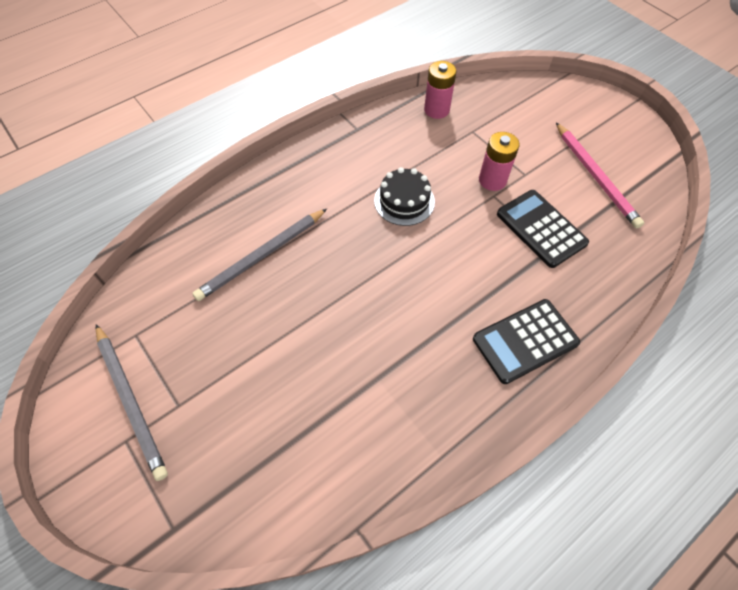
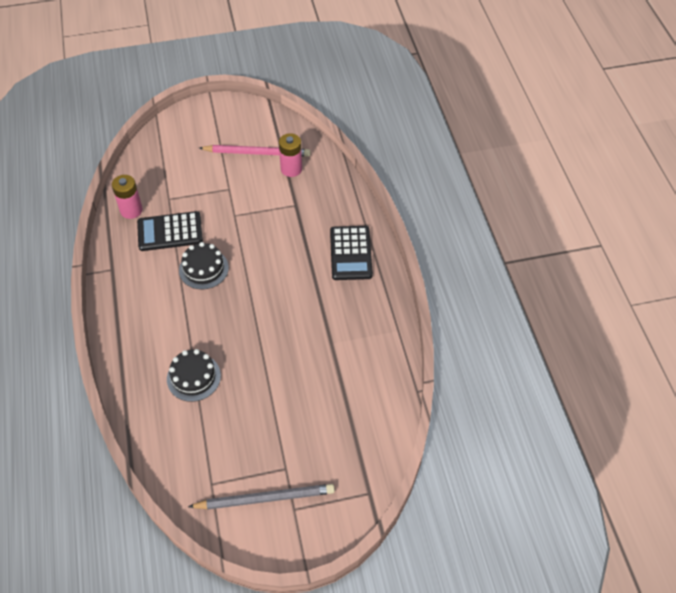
camera: 65 degrees left, 5 degrees down
(262, 256) = (193, 377): grey pencil -> black cake
(492, 180) = (221, 209): pink battery -> pink battery (291, 169)
(541, 228) = (278, 203): black calculator -> black calculator (170, 232)

